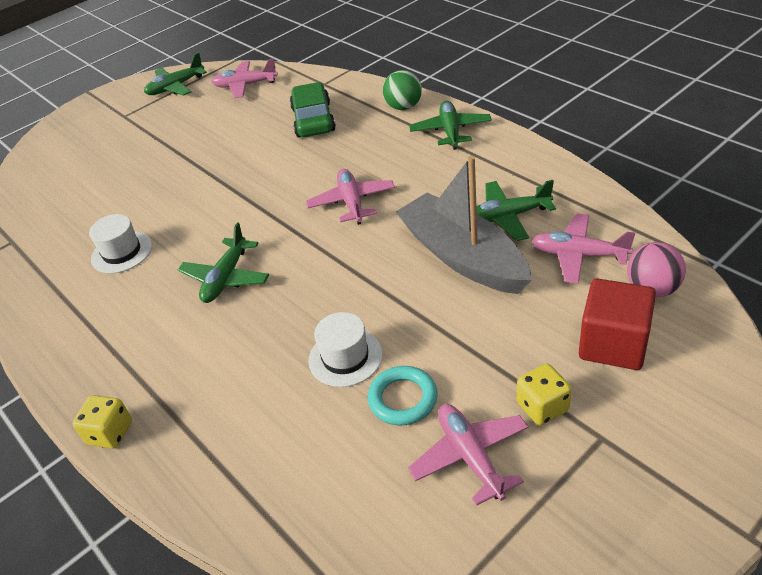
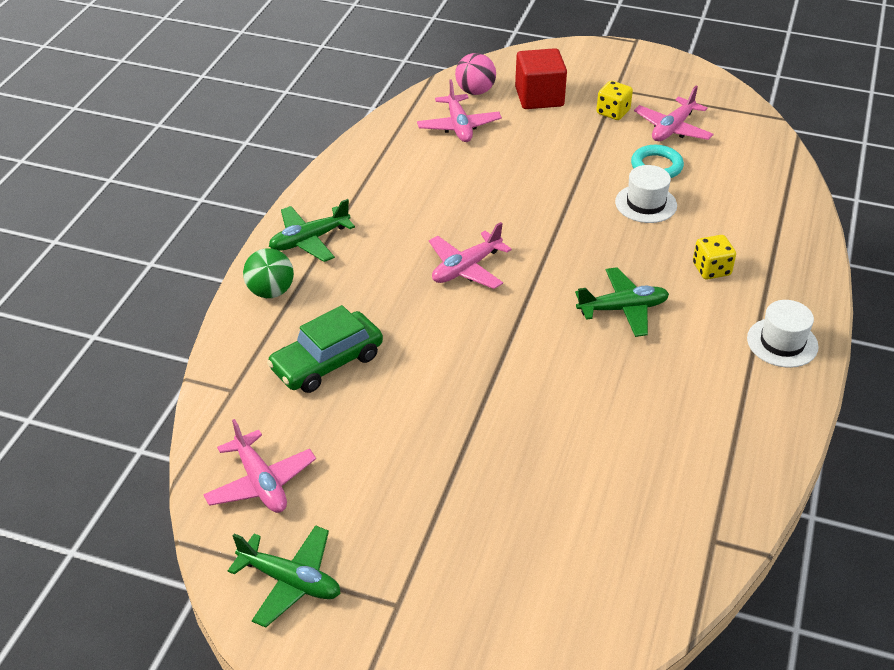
camera: 125 degrees left, 0 degrees up
(110, 433) = (816, 294): yellow dice -> yellow dice (711, 269)
(122, 252) = (650, 412): white hat -> white hat (782, 342)
(463, 257) = (498, 179): grey boat -> none
(508, 217) = (432, 169): green plane -> none

